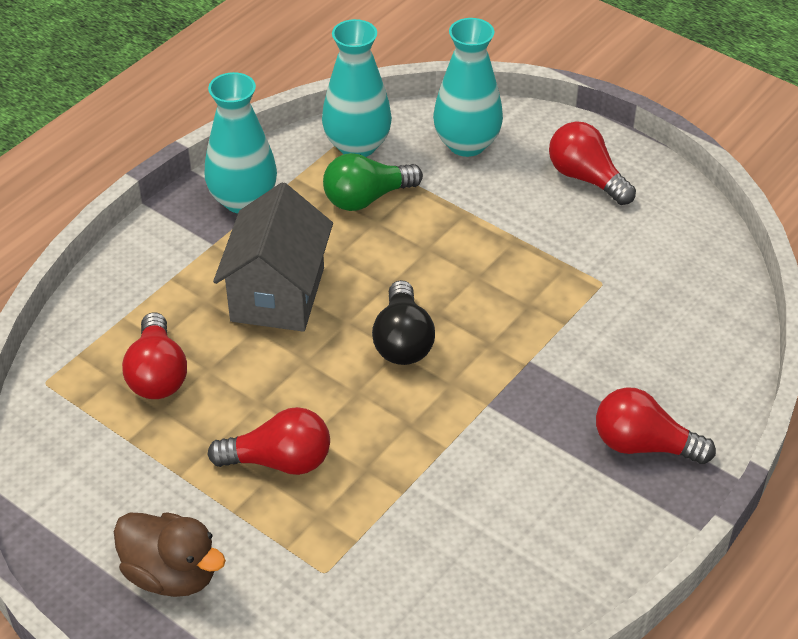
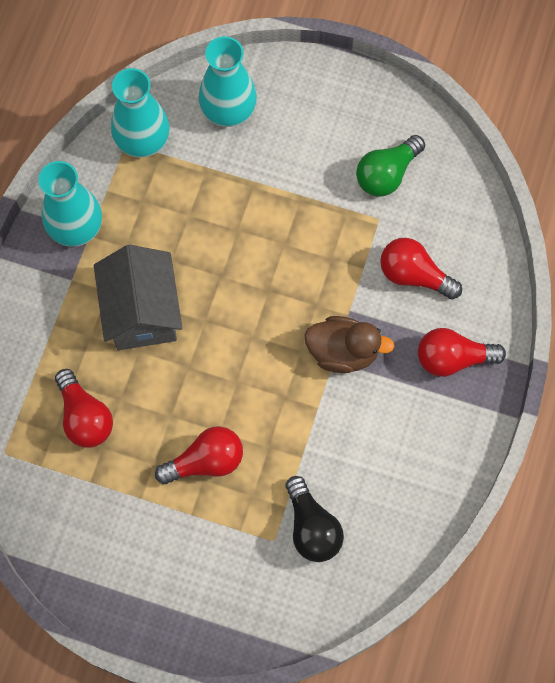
camera: 20 degrees left, 25 degrees up
(171, 574) = (171, 579): brown duck -> brown duck (343, 352)
(366, 198) = (172, 194): green light bulb -> green light bulb (387, 174)
(403, 341) = (252, 324): black light bulb -> black light bulb (312, 527)
(586, 178) = (333, 117): red light bulb -> red light bulb (414, 275)

